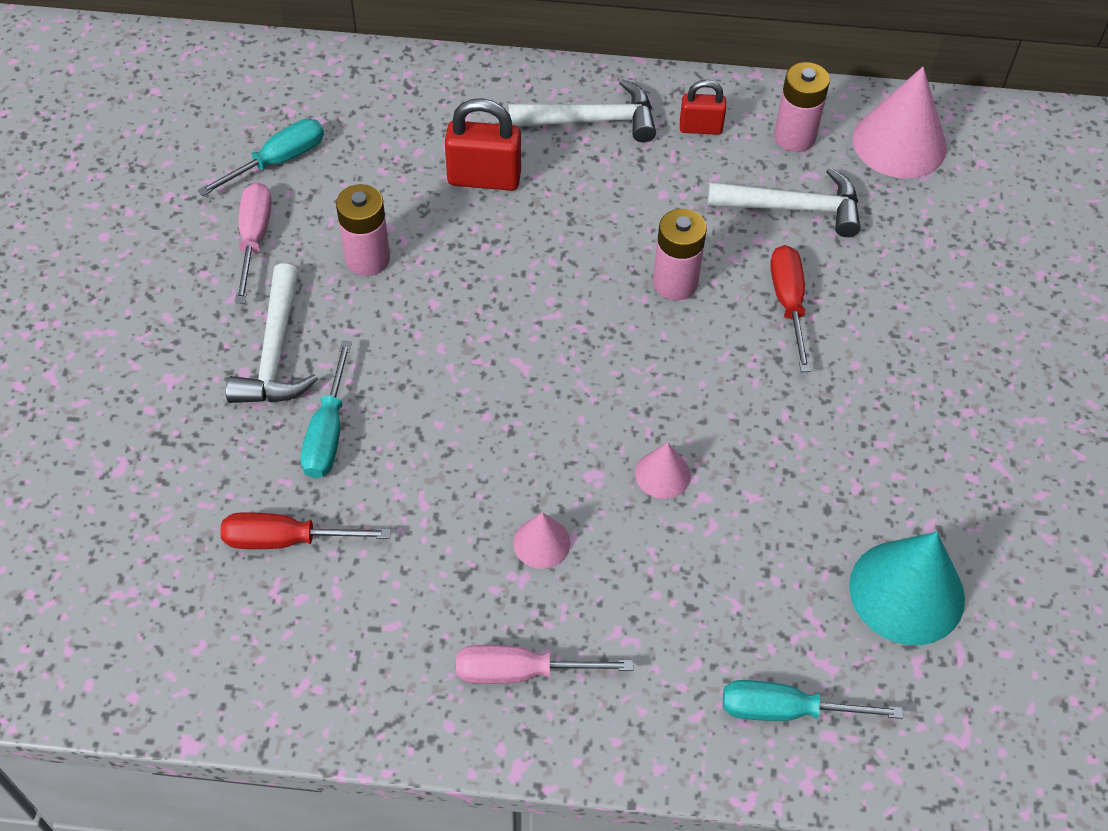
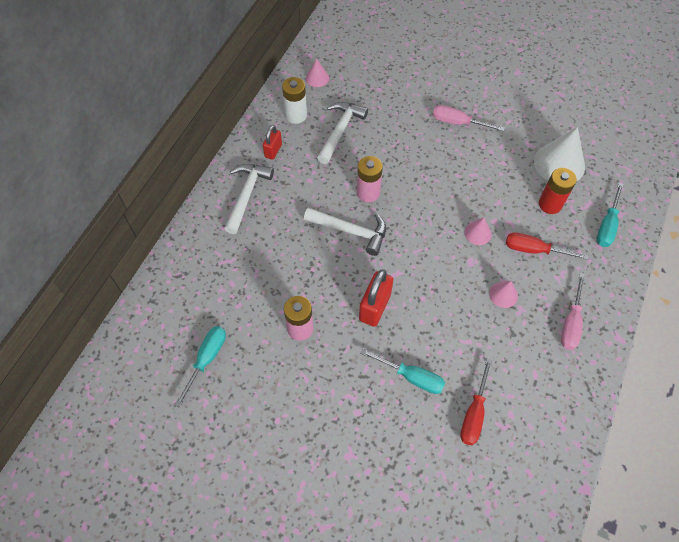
camera: 70 degrees left, 5 degrees up
(254, 238) = (262, 386): pink screwdriver -> pink screwdriver (457, 122)
(275, 352) = (349, 392): white hammer -> white hammer (350, 231)
(278, 161) = (207, 359): turquoise screwdriver -> turquoise screwdriver turned 45 degrees clockwise
(484, 178) = (266, 256): red padlock -> red padlock (374, 307)
(788, 303) = (396, 152): red screwdriver -> red screwdriver (534, 250)
(790, 590) = (550, 204): none -> red battery
(794, 137) = (296, 115): pink battery -> white battery
(899, 143) = (317, 78): pink cone -> pink cone, size x0.51
(907, 592) = (559, 163): turquoise cone -> white cone

